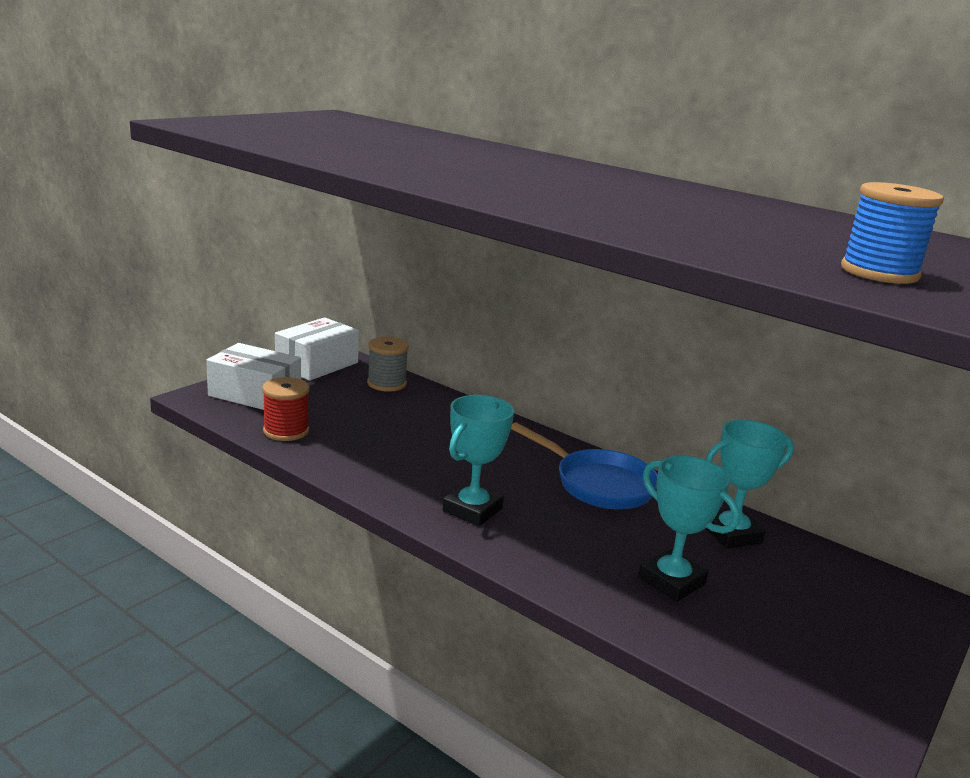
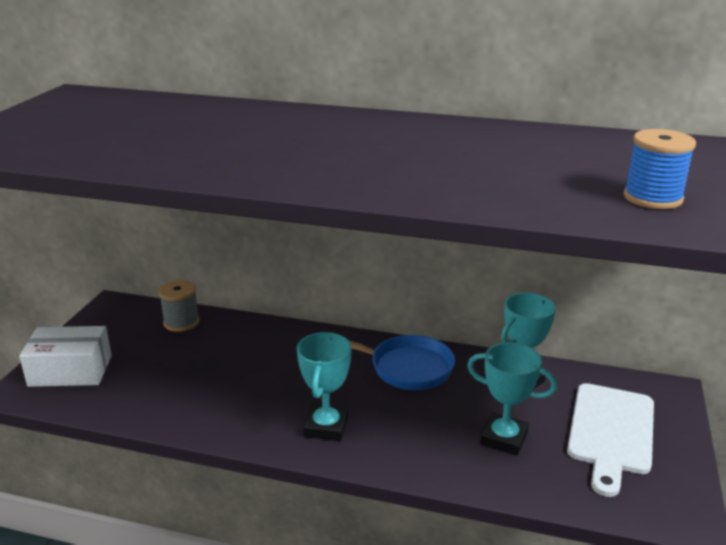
camera: 20 degrees left, 5 degrees up
(286, 431) = (124, 401): red spool -> none
(317, 364) = (107, 320): white box -> none
(816, 616) = (610, 432): none -> white cutting board

